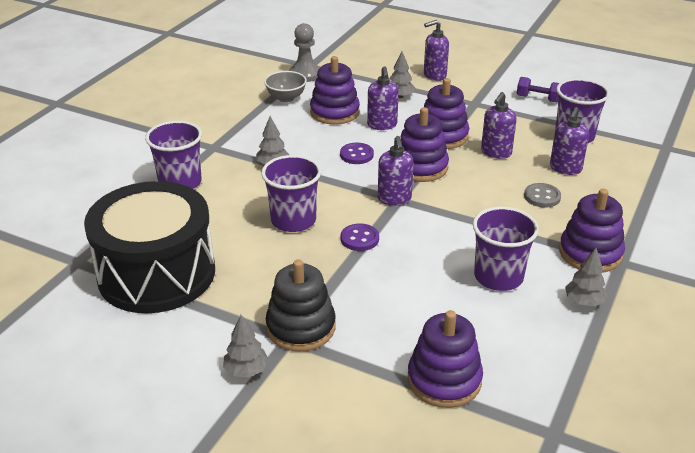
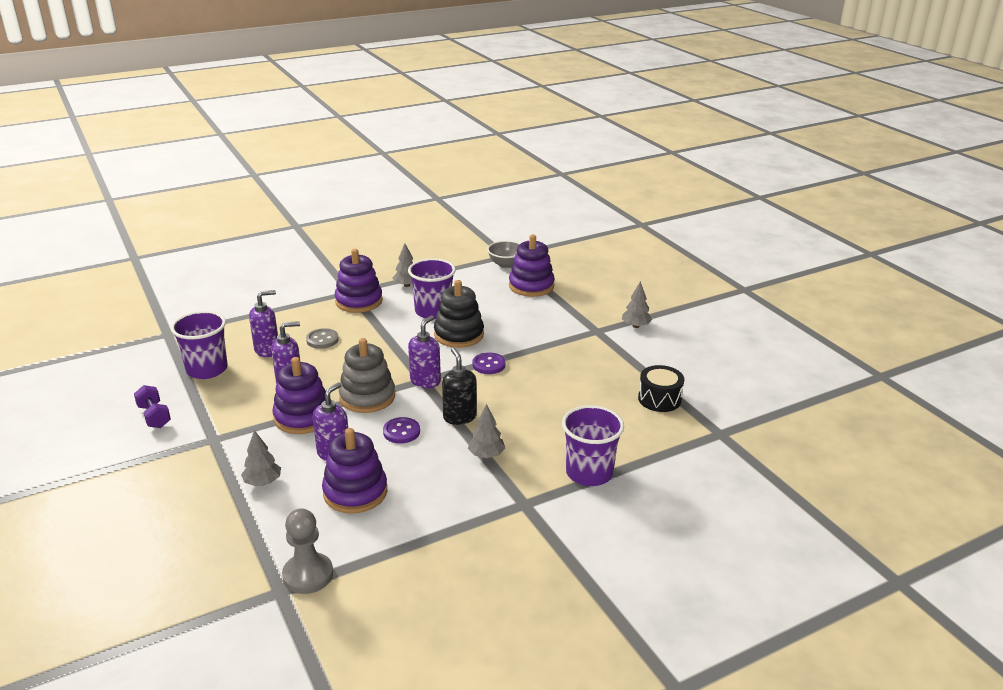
camera: 145 degrees left, 5 degrees down
(157, 274) = (659, 399): black drum -> black drum, size x0.43
(286, 98) = (378, 542): grey bowl -> grey bowl (506, 264)
(293, 220) = (522, 396): purple cup -> none
(301, 327) = (584, 333): black stacking toy -> black stacking toy (459, 335)
(326, 182) = (459, 417): none -> black soap dispenser
(420, 167) = (367, 397): purple stacking toy -> grey stacking toy
(434, 75) = (181, 495): purple soap dispenser -> none

